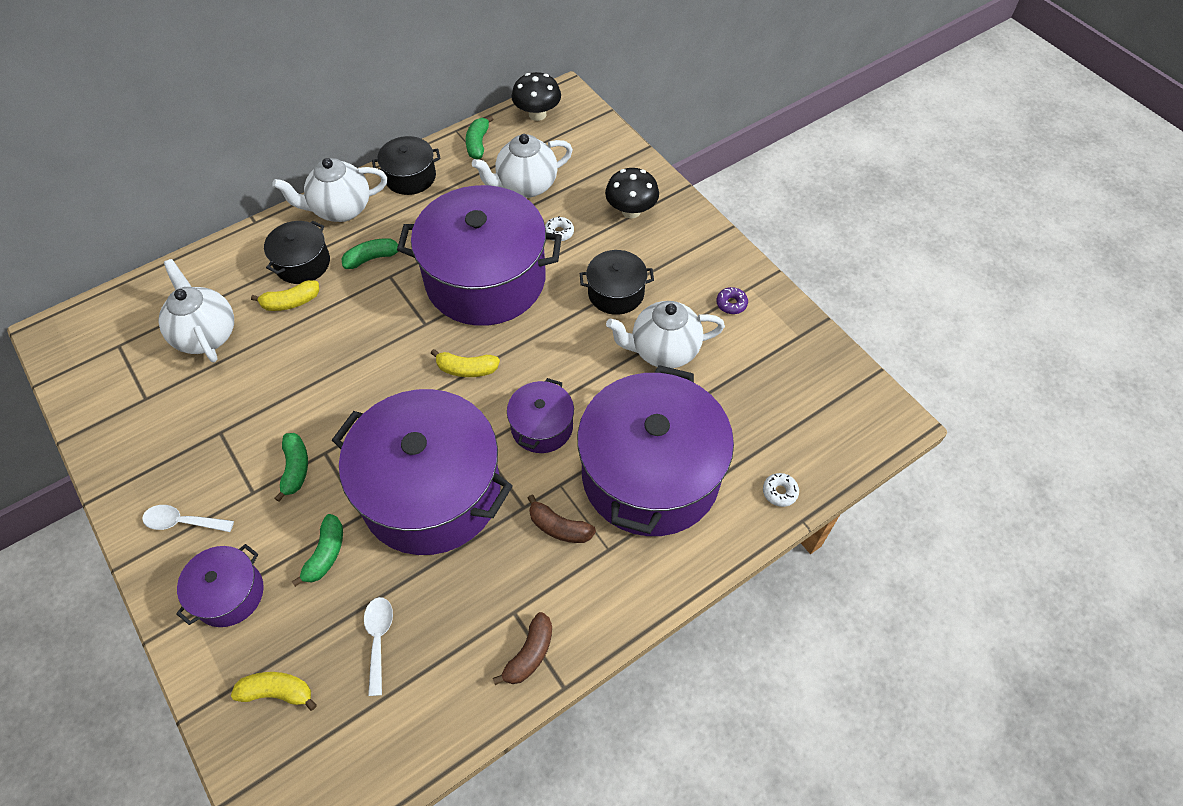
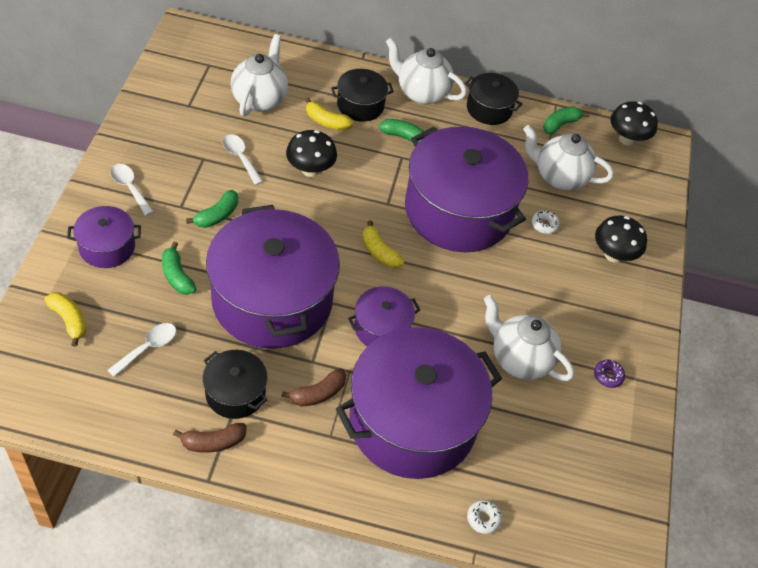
camera: 40 degrees right, 5 degrees down
(253, 400) = (240, 158): none -> white spoon
(326, 554) = (177, 276): green banana -> green banana turned 90 degrees clockwise
(327, 355) = (310, 169): none -> black mushroom
(559, 527) = (318, 393): brown banana -> brown banana turned 105 degrees counterclockwise
(616, 293) = (534, 295): black pot -> black pot (235, 393)

